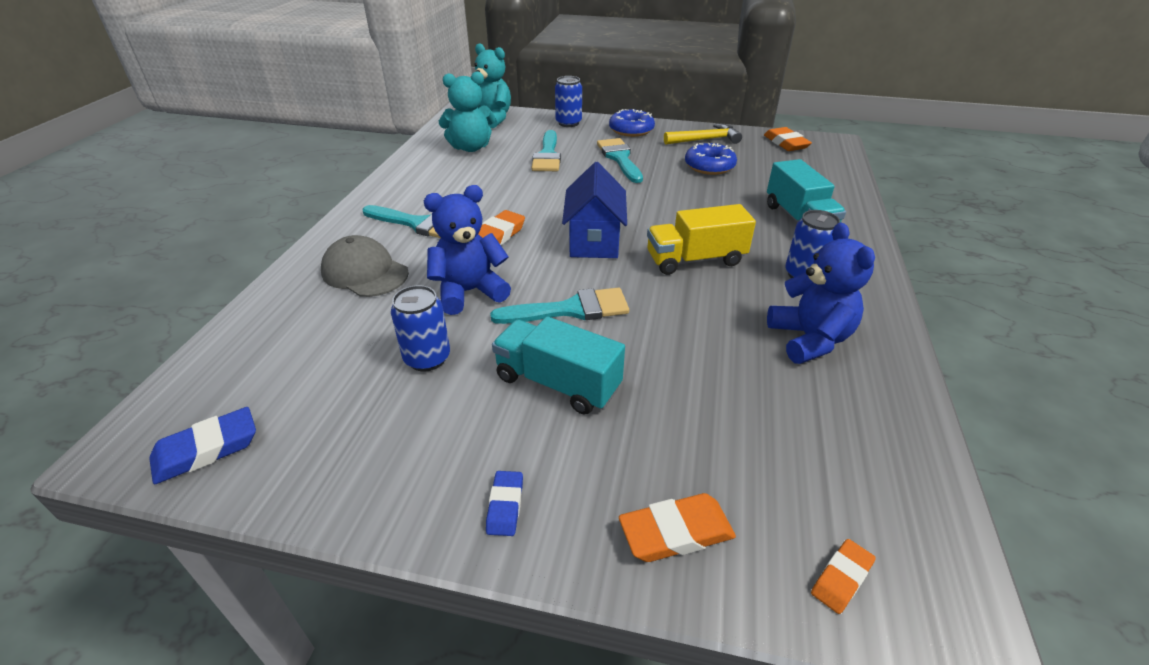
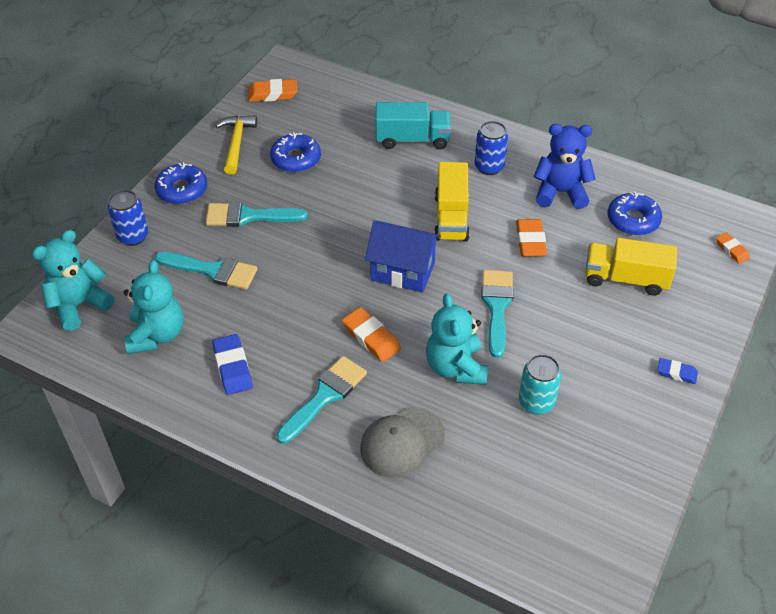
camera: 75 degrees left, 10 degrees up
(207, 450) = (610, 538): blue eraser -> blue eraser (233, 367)
(427, 358) = (536, 402): blue can -> turquoise can
(469, 292) = (455, 367): blue teddy bear -> turquoise teddy bear
(557, 383) = (577, 330): turquoise truck -> none
(676, 532) = (701, 302): orange eraser -> orange eraser (530, 241)
(679, 424) = (625, 279): none -> yellow truck
(813, 422) = (633, 220): none -> blue donut

